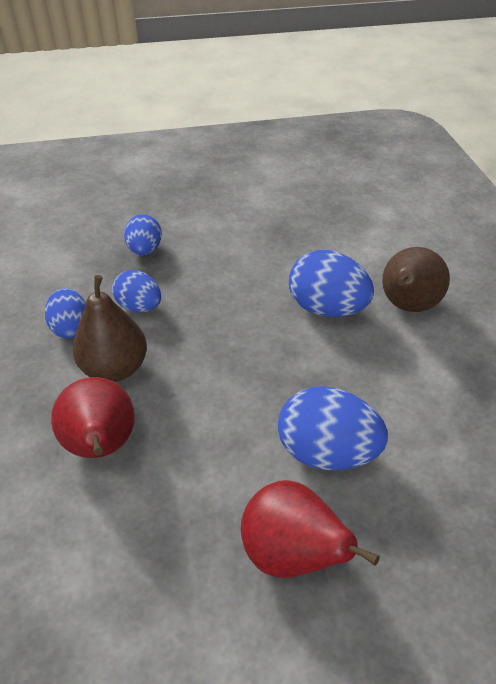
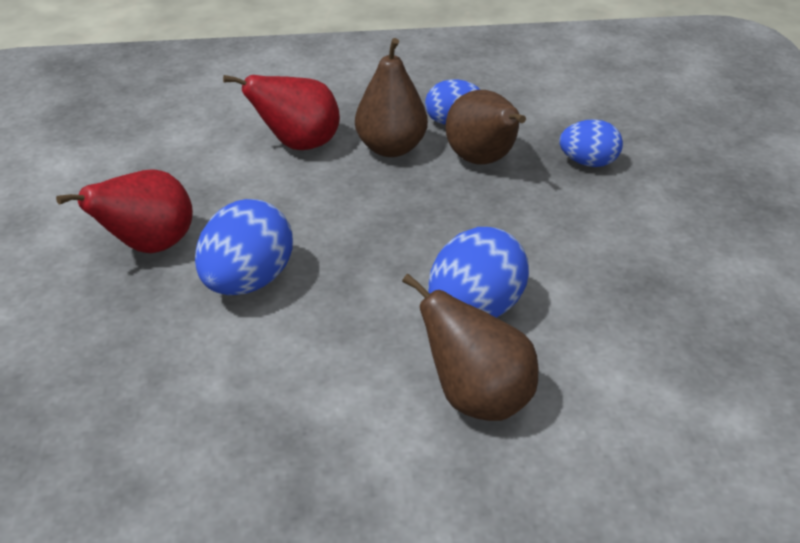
camera: 95 degrees right, 5 degrees down
(139, 306) = (483, 160): blue egg -> brown pear

